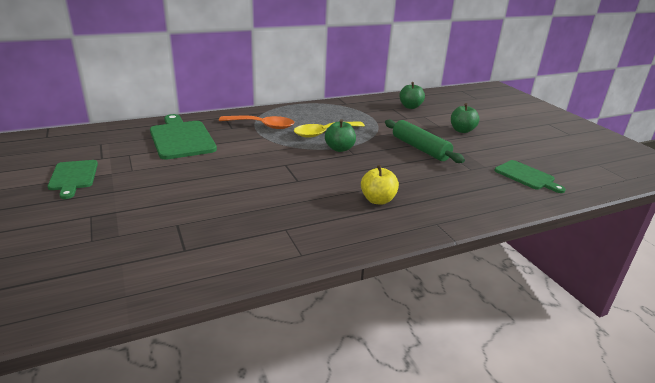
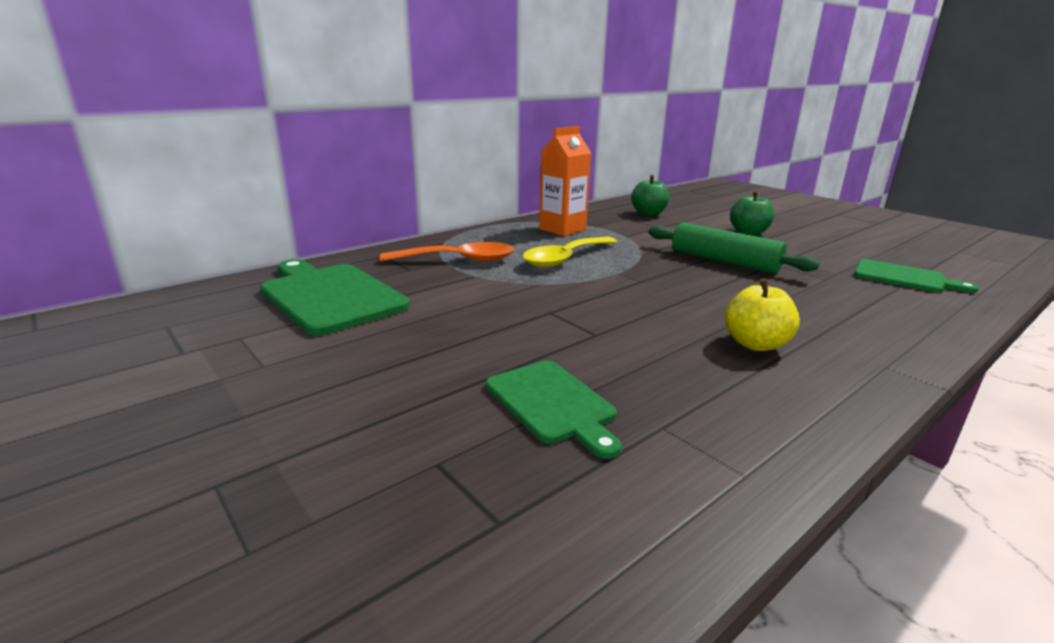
camera: 15 degrees left, 5 degrees down
(73, 177) = (131, 401): green cutting board -> green cutting board (552, 404)
(339, 149) = (611, 277): green apple -> none
(341, 112) = (562, 229): none -> orange carton

